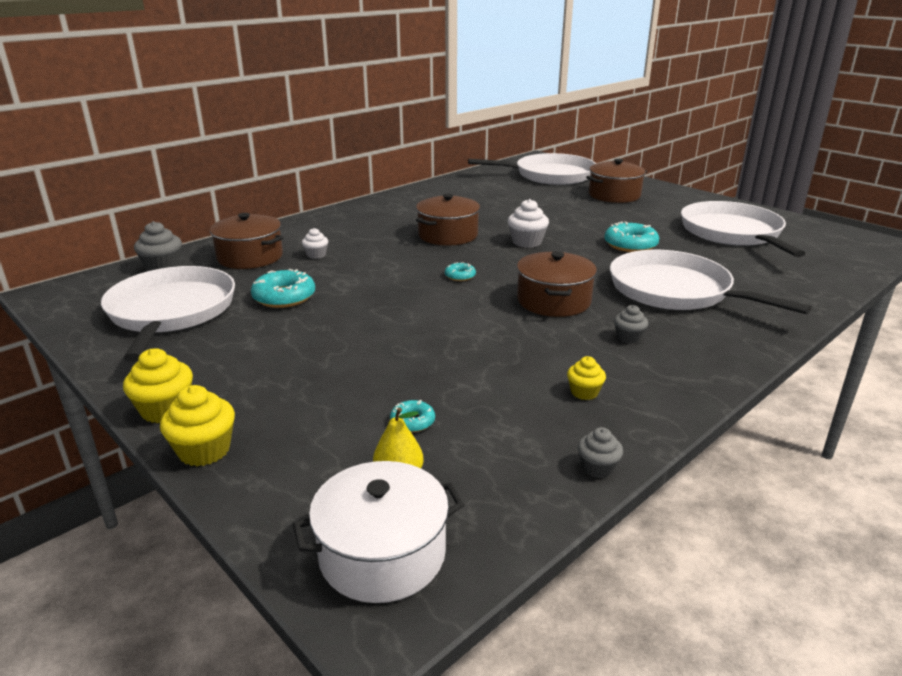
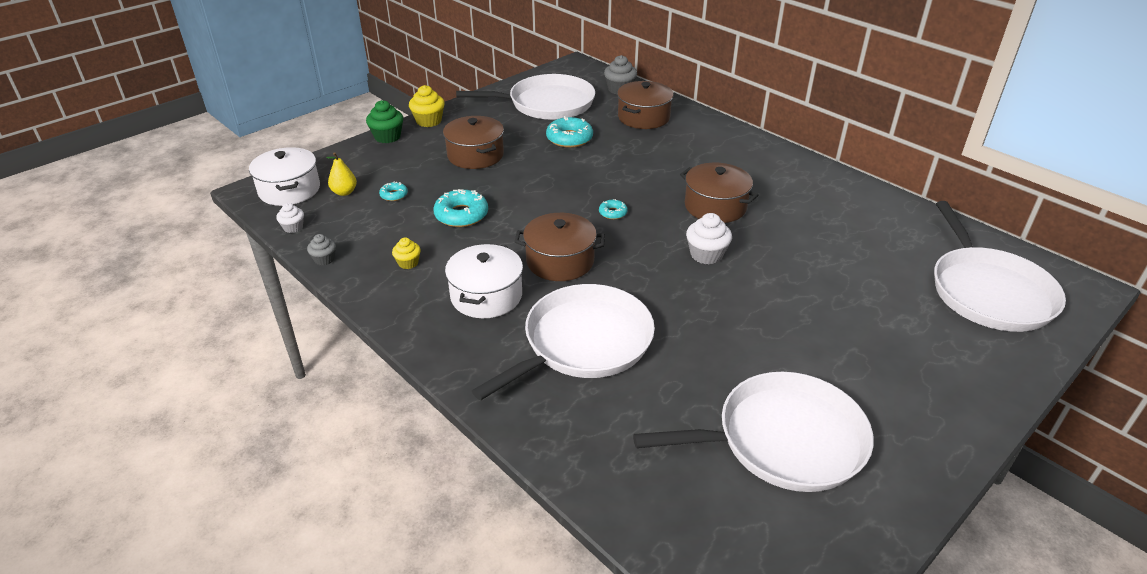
camera: 90 degrees right, 10 degrees up
(204, 450) = (387, 137): yellow cupcake -> green cupcake
(316, 255) = (652, 143): white cupcake -> white cupcake (293, 227)
(614, 195) = (917, 345): brown pot -> brown pot (475, 155)
(628, 337) = (486, 296): grey cupcake -> white pot
(630, 245) = (714, 330): turquoise donut -> turquoise donut (461, 215)

